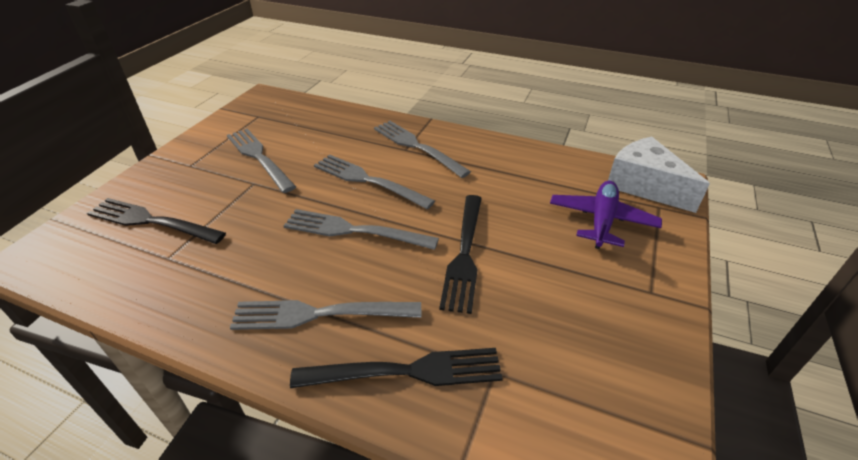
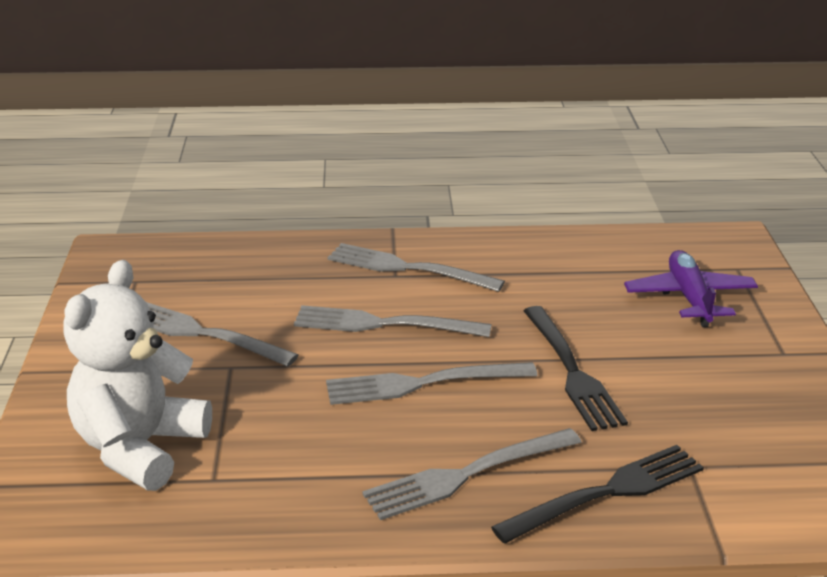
camera: 25 degrees left, 10 degrees down
(152, 221) = (139, 448): black fork -> white teddy bear
(644, 186) = (708, 249): white cheese -> none

